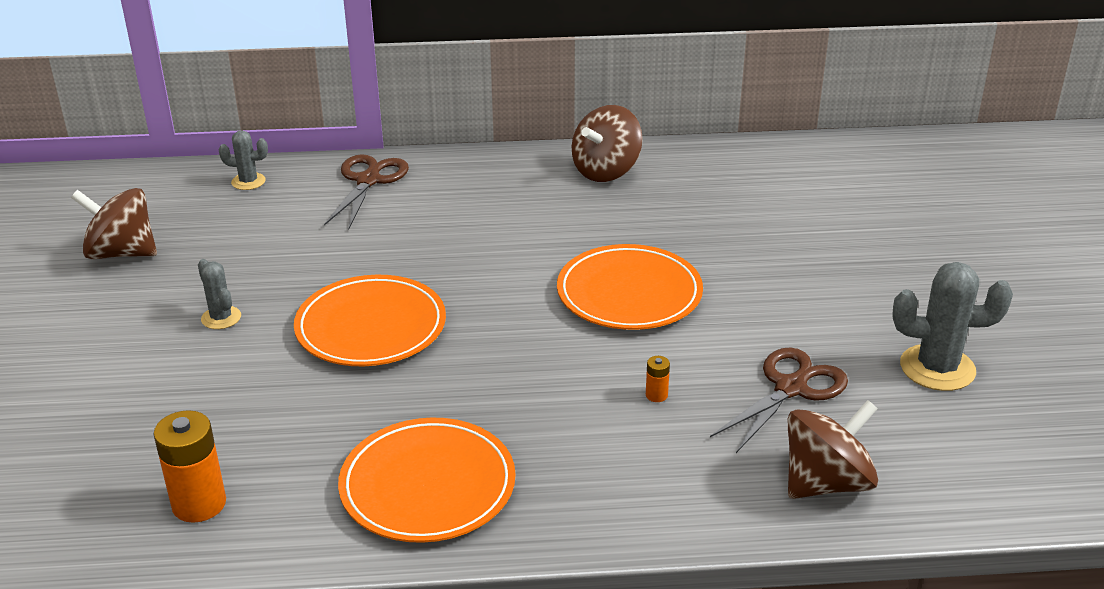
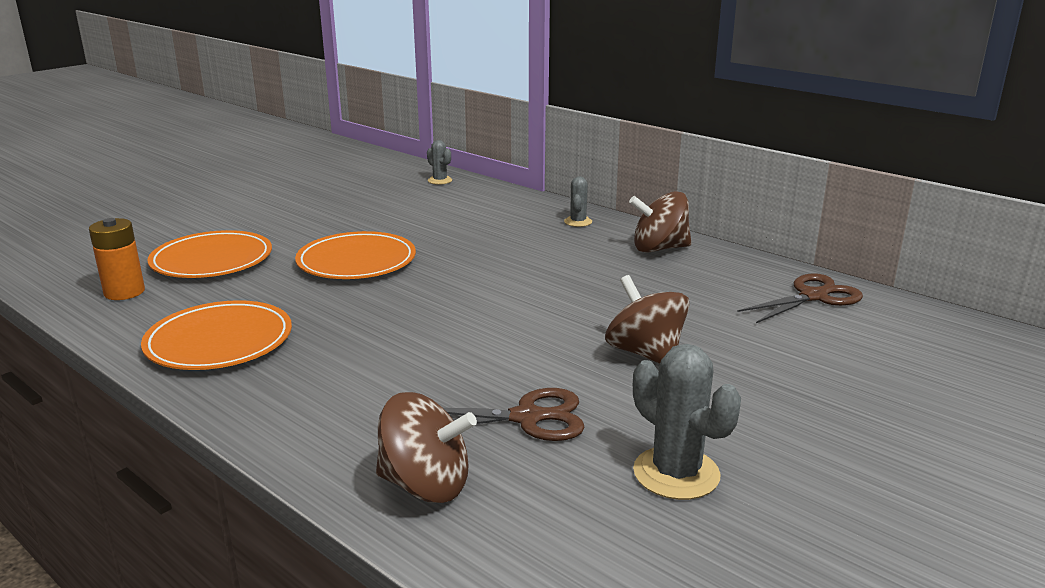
camera: 45 degrees right, 10 degrees down
(122, 253) = (322, 186): brown spinning top -> brown spinning top (645, 353)
(221, 318) = (302, 227): grey cactus -> grey cactus (578, 222)
(368, 181) = (500, 201): brown scissors -> brown scissors (813, 296)
(629, 293) = (533, 313): orange plate -> orange plate (212, 260)
(656, 395) = (430, 371): orange battery -> none

